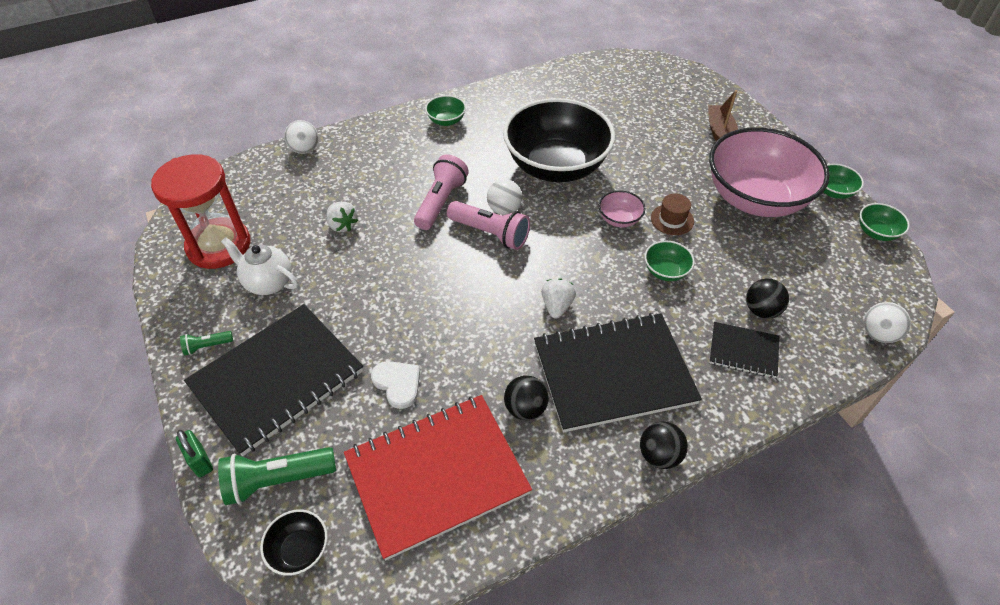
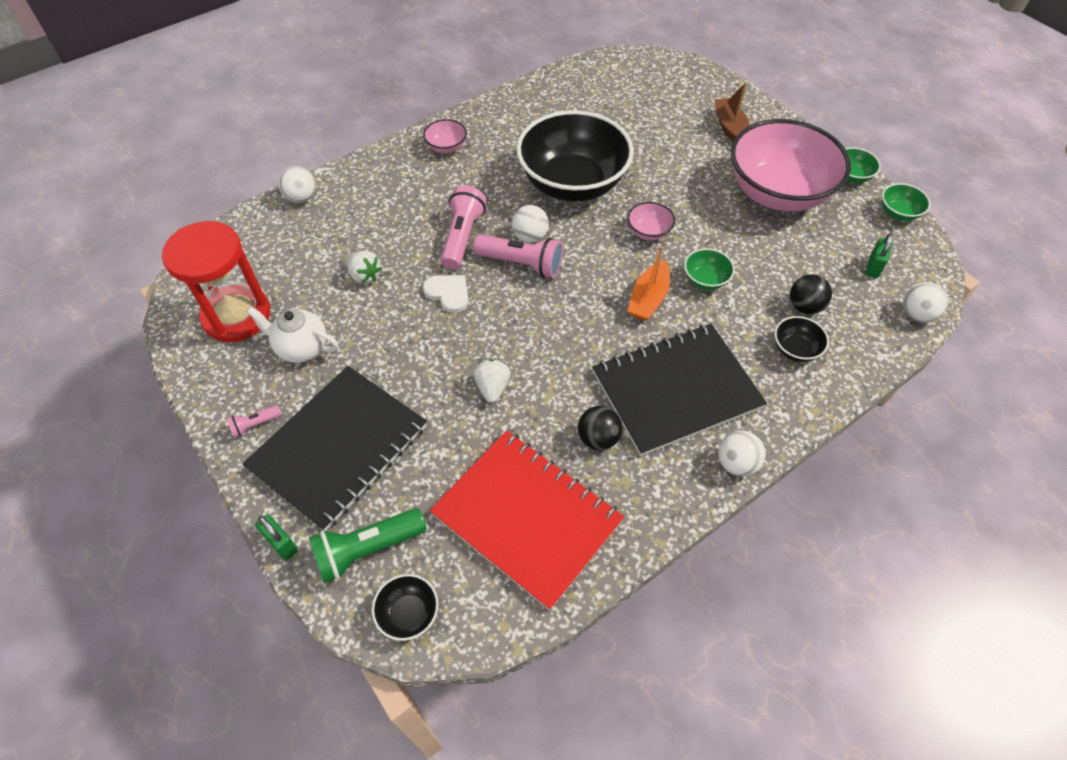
camera: 10 degrees left, 5 degrees up
(207, 346) = (255, 425): green flashlight -> pink flashlight
(398, 383) = (465, 433): white heart -> white heart (448, 293)
(437, 475) = (526, 518): red notebook -> red notebook turned 75 degrees clockwise
(446, 121) = (446, 147): green bowl -> pink bowl
(556, 306) = (606, 330): white strawberry -> white strawberry (492, 387)
(605, 281) = (648, 298): none -> orange boat
(659, 455) = (736, 463): black ball -> white ball
(672, 219) = (701, 225): brown hat -> none
(743, 351) = (795, 349): black notebook -> black bowl
(840, 281) = (873, 267): none -> green padlock

